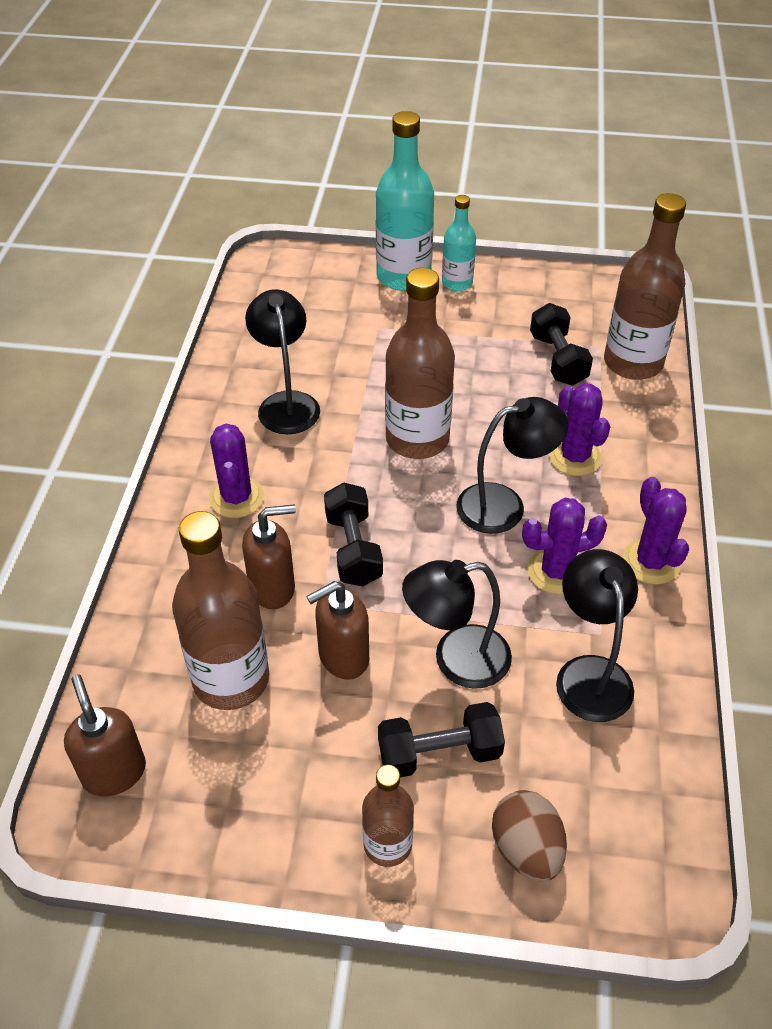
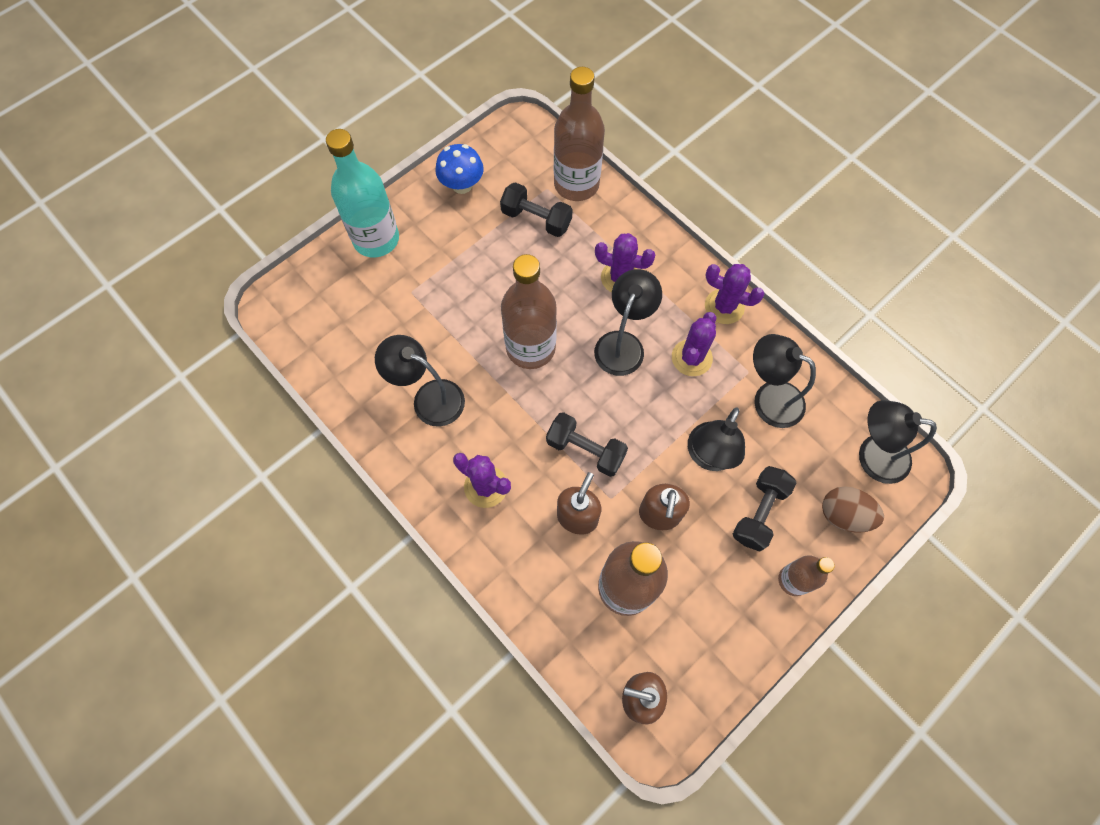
camera: 50 degrees left, 20 degrees up
(457, 283) = (414, 214): turquoise bottle -> none
(526, 292) = (462, 185): none -> blue mushroom
(638, 833) = (872, 456): none -> black lamp

